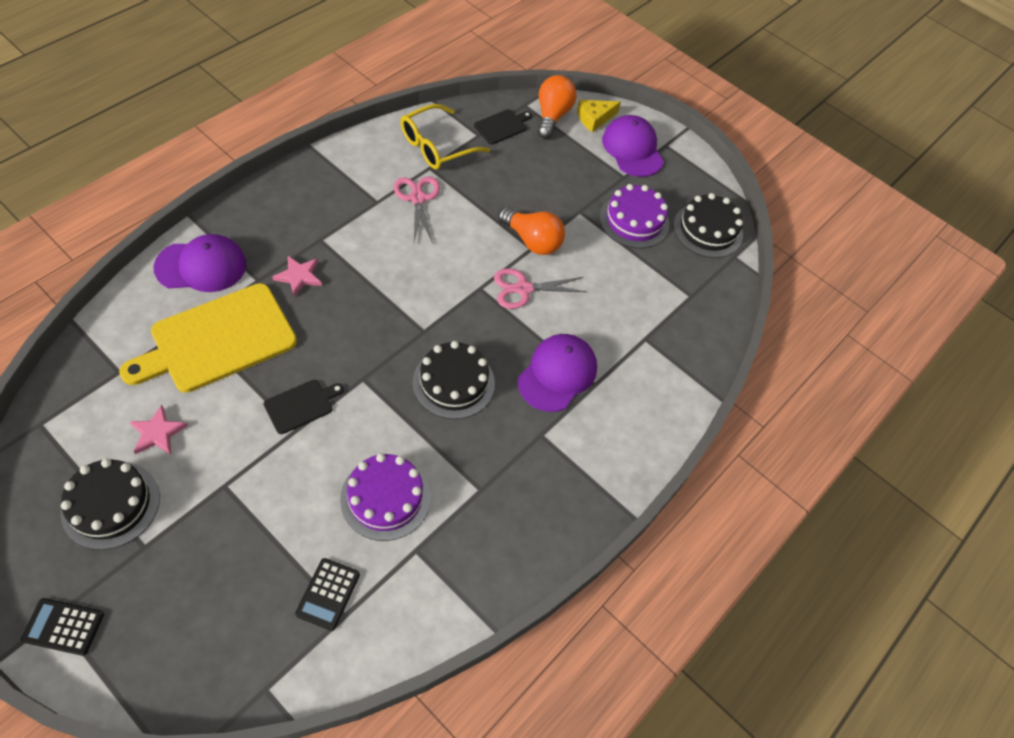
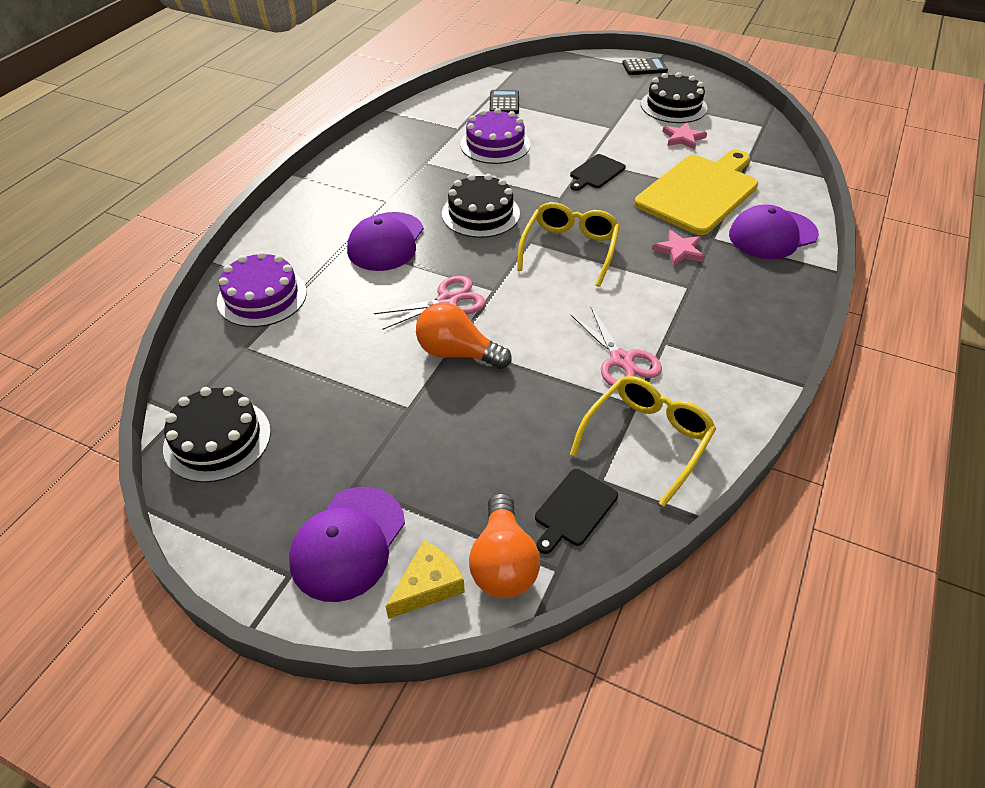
camera: 170 degrees right, 10 degrees down
(393, 310) = (570, 249): none -> yellow glasses
(632, 149) = (348, 543): purple cap -> purple cap turned 60 degrees clockwise
(634, 221) = (328, 419): purple cake -> purple cake (262, 297)

